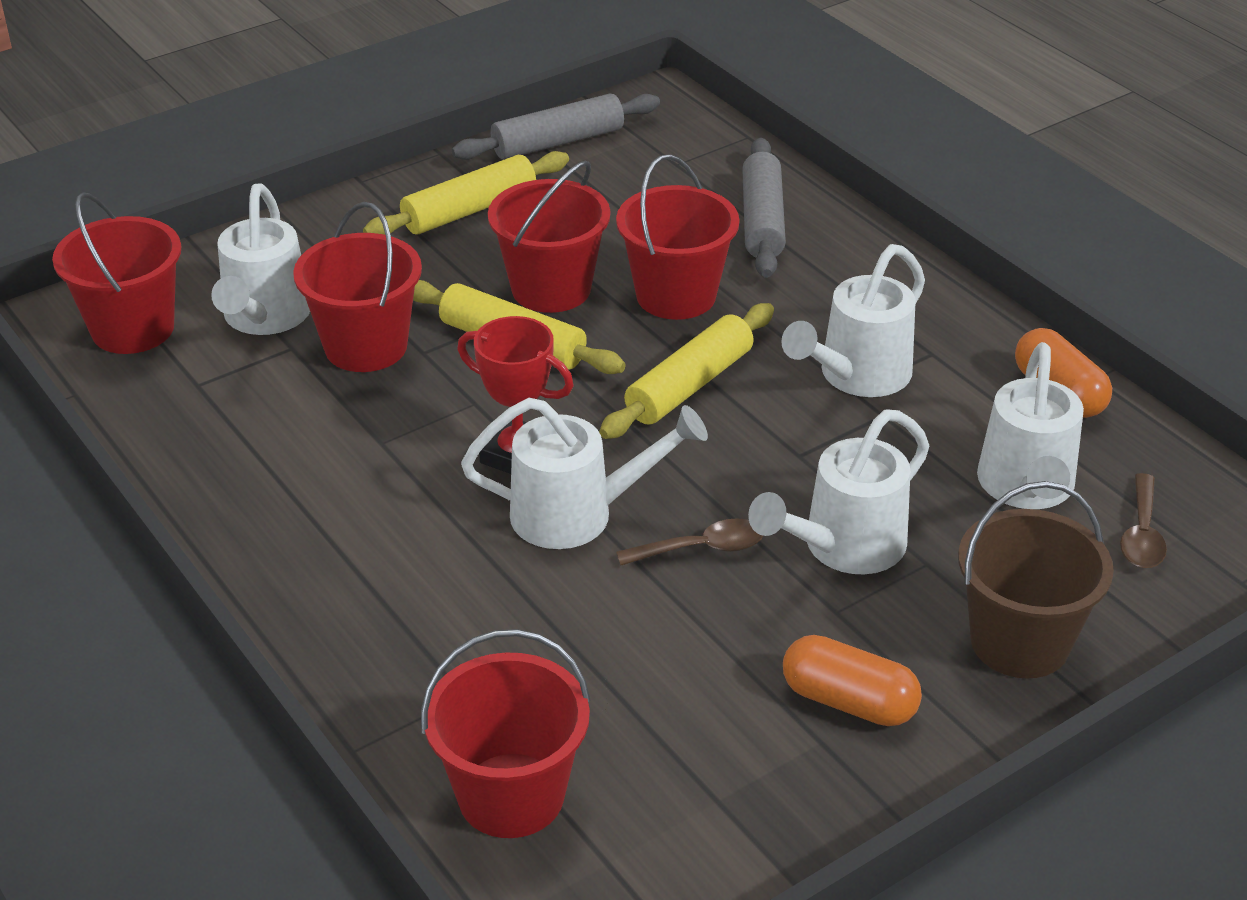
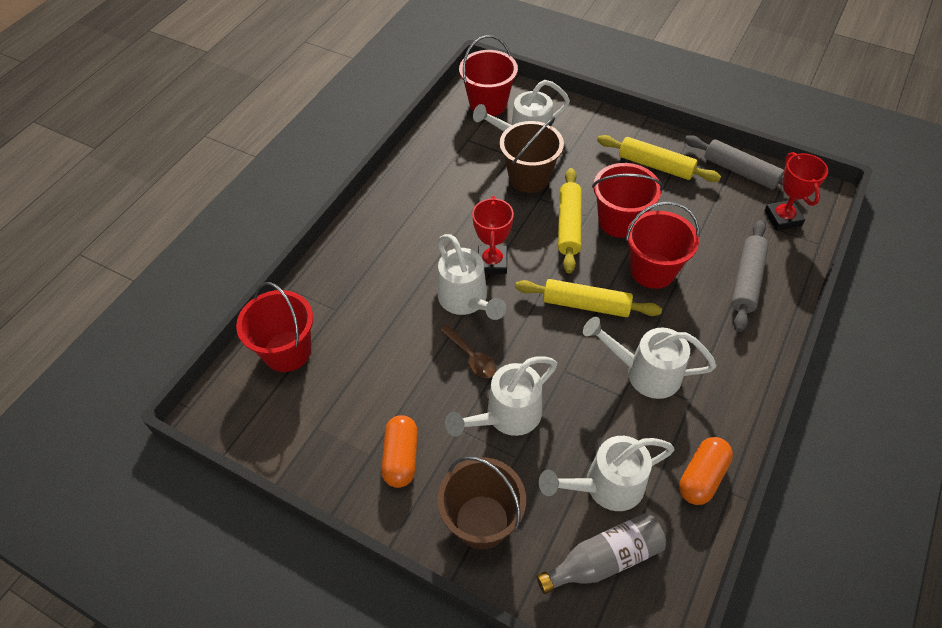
camera: 65 degrees right, 15 degrees up
(366, 346) = (529, 178): red bucket -> brown bucket
(677, 145) = (782, 218): none -> red trophy
(762, 221) = (747, 280): grey rolling pin -> grey rolling pin turned 45 degrees counterclockwise
(843, 547) = (507, 416): white watering can -> white watering can turned 60 degrees counterclockwise
(1142, 534) = (604, 559): brown spoon -> grey bottle

